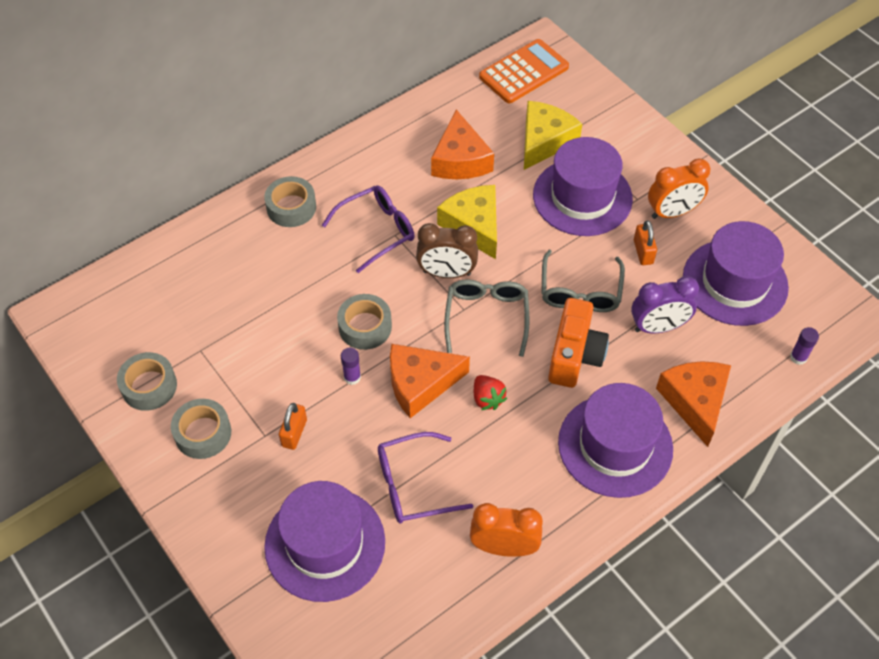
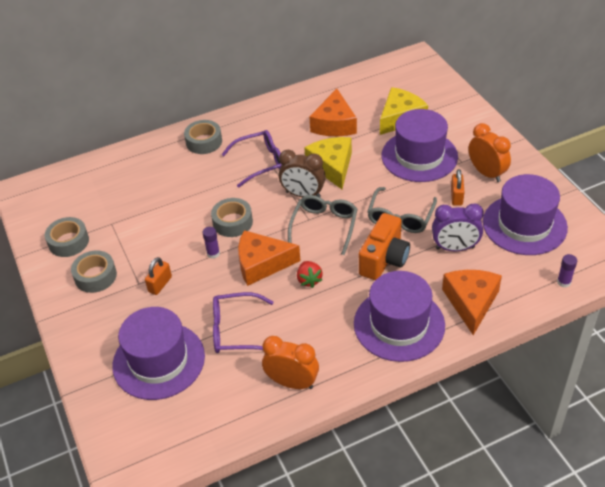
camera: 15 degrees right, 10 degrees down
(524, 72) = (397, 74): orange calculator -> none
(672, 212) = (486, 173): orange clock -> orange clock turned 120 degrees counterclockwise

